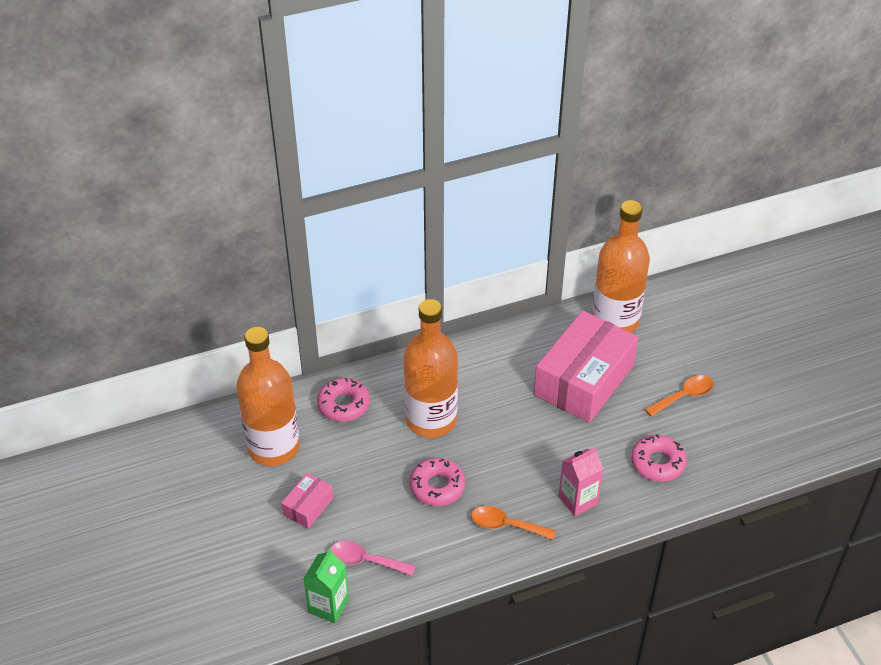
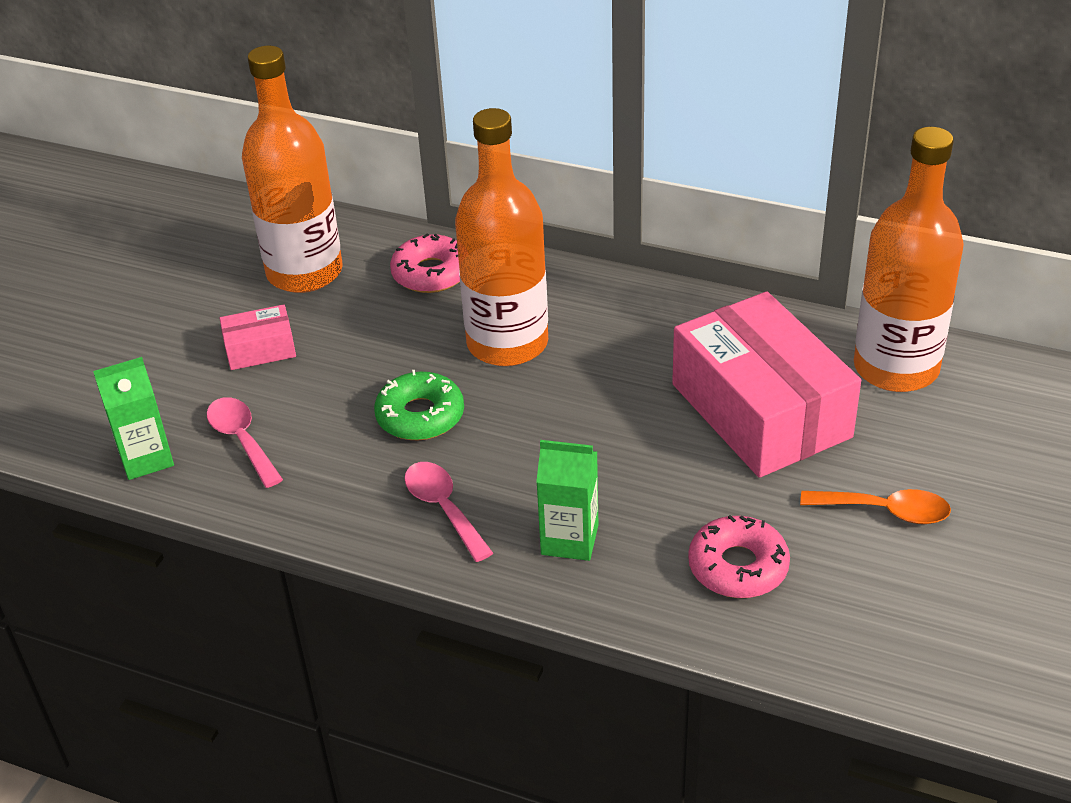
camera: 45 degrees right, 5 degrees down
(437, 487) = (420, 416): pink donut -> green donut
(506, 525) = (443, 508): orange spoon -> pink spoon
(578, 500) = (569, 539): pink carton -> green carton
(584, 380) = (760, 410): pink box -> pink box turned 75 degrees clockwise

